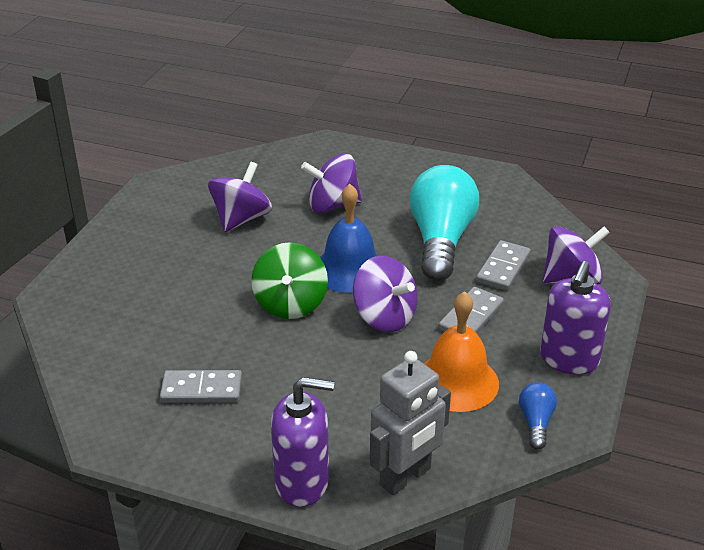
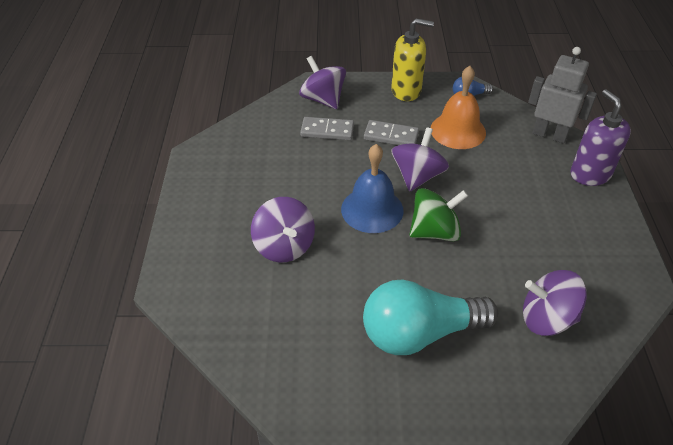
camera: 110 degrees left, 10 degrees up
(201, 390) = (558, 250): grey domino -> none
(241, 219) = (335, 307): purple spinning top -> purple spinning top (546, 318)
(441, 240) = (307, 167): turquoise light bulb -> turquoise light bulb (419, 333)
(569, 359) = (406, 91): purple soap dispenser -> yellow soap dispenser

